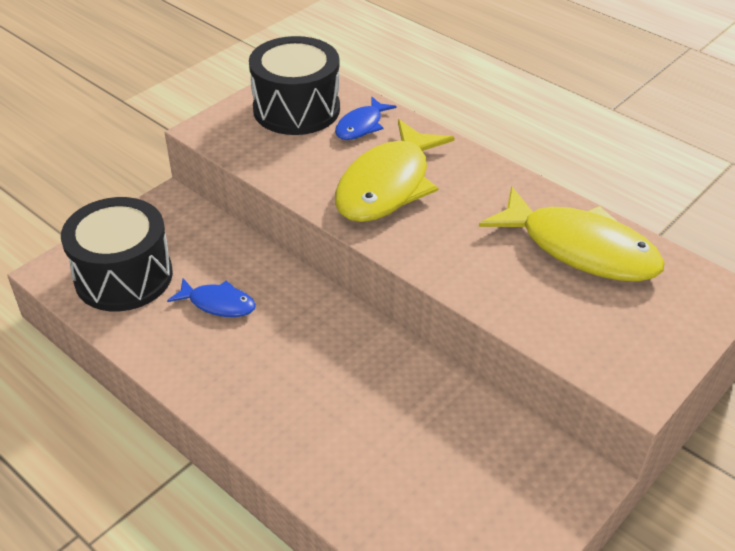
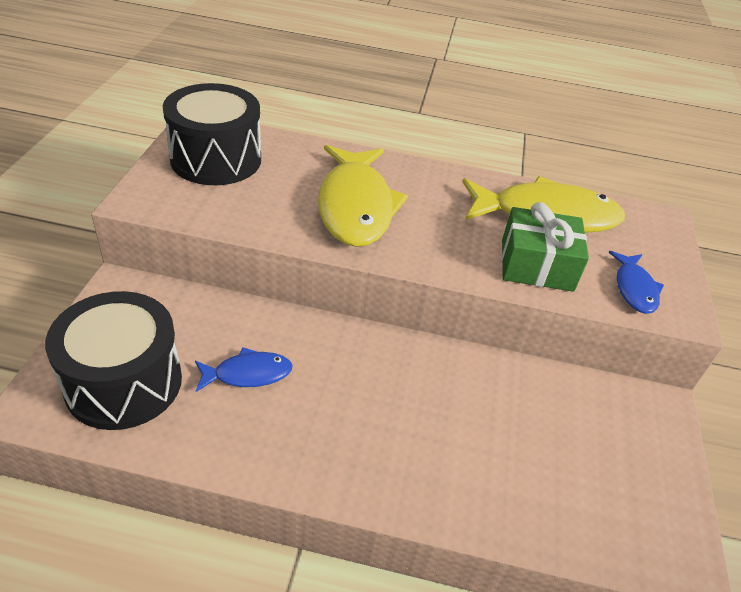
camera: 35 degrees left, 0 degrees up
(361, 126) = (289, 160): blue fish -> blue fish (634, 289)
(520, 292) = (536, 265): none -> green gift

